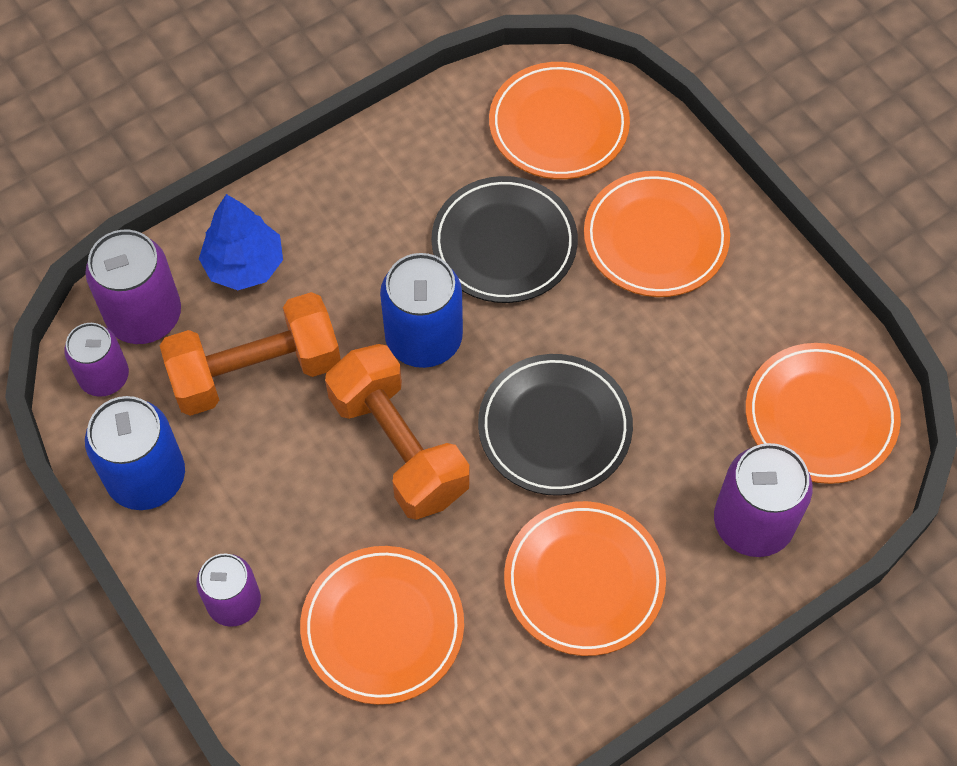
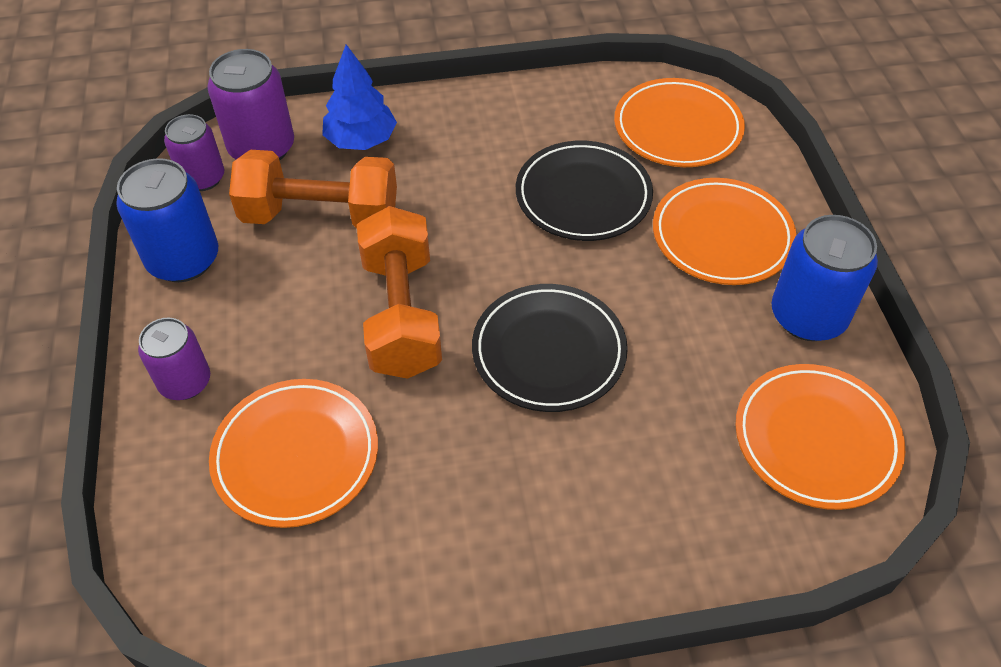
camera: 25 degrees right, 10 degrees down
(424, 338) = (473, 241): blue can -> blue can (807, 316)
(584, 581) = (504, 493): orange plate -> none
(753, 523) = (700, 509): purple can -> none

